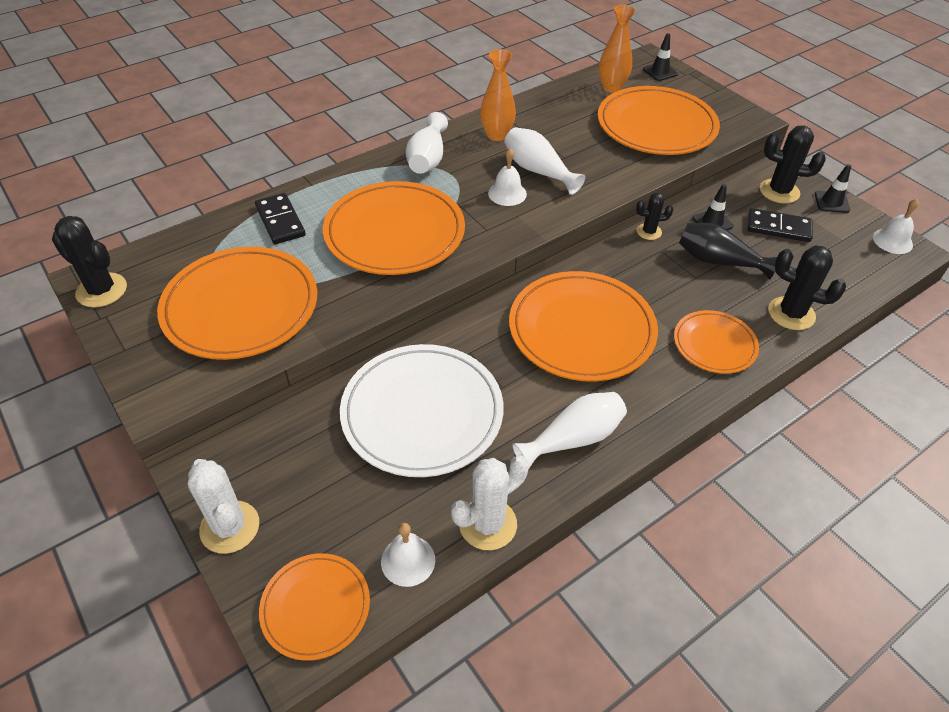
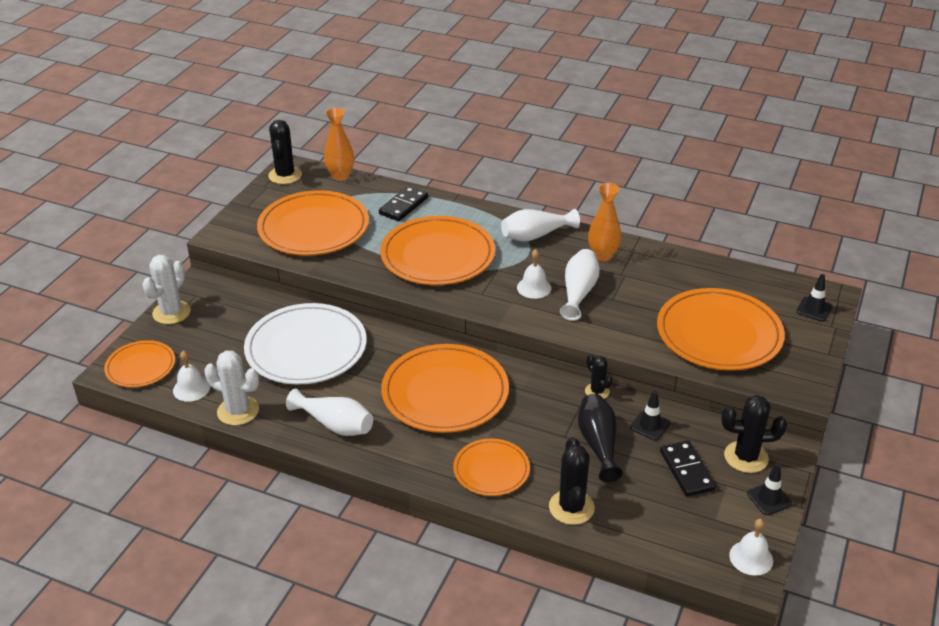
camera: 60 degrees right, 10 degrees down
(611, 87) = (749, 290): orange vase -> orange vase (340, 176)
(779, 191) = (746, 457): black cactus -> black cactus turned 75 degrees counterclockwise

